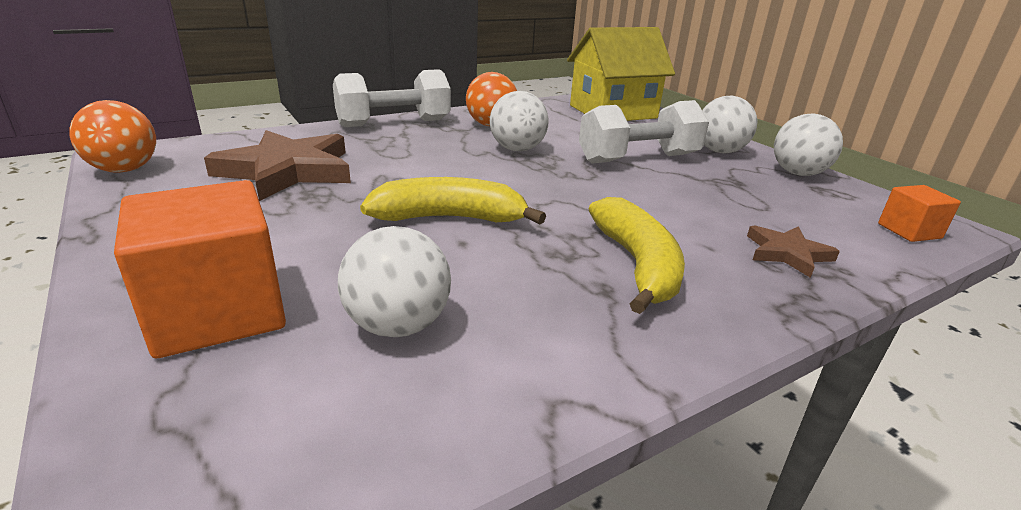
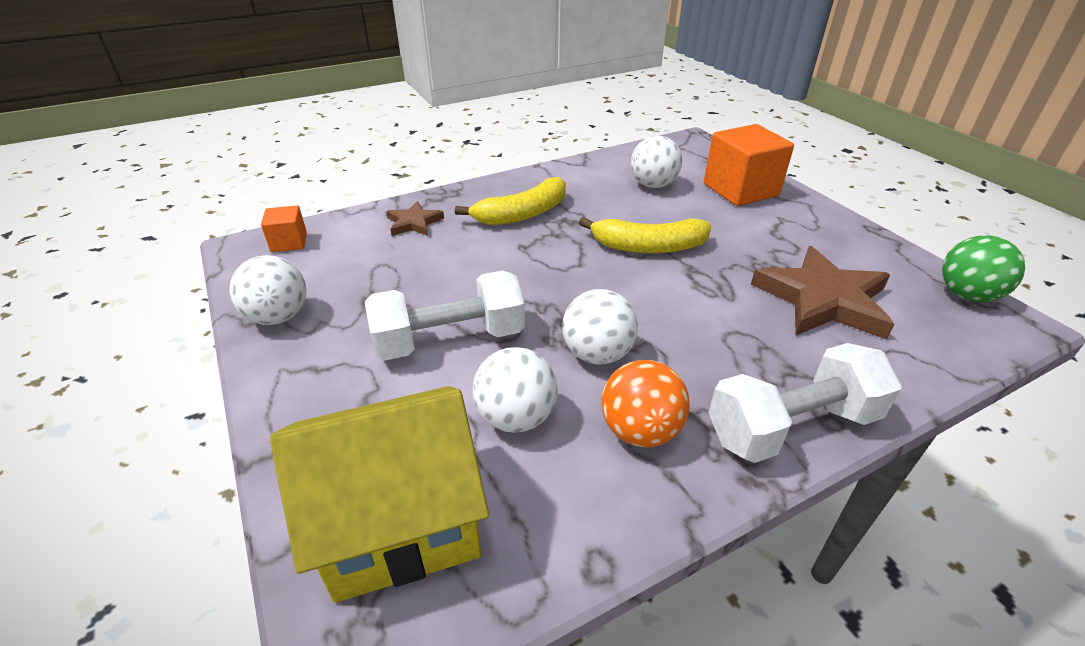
camera: 175 degrees left, 10 degrees up
(125, 170) = (966, 295): orange ball -> green ball
(637, 265) = (522, 214): yellow banana -> yellow banana turned 120 degrees counterclockwise
(719, 151) = (325, 364): white ball -> white ball (516, 417)

